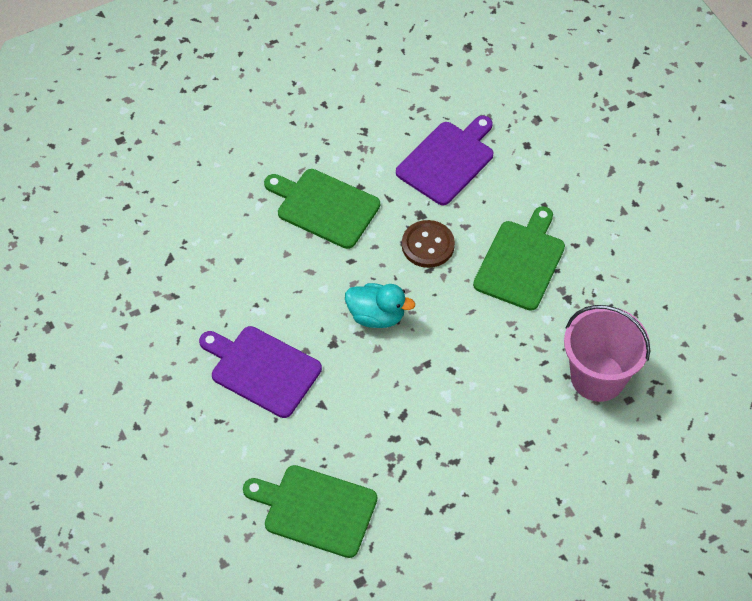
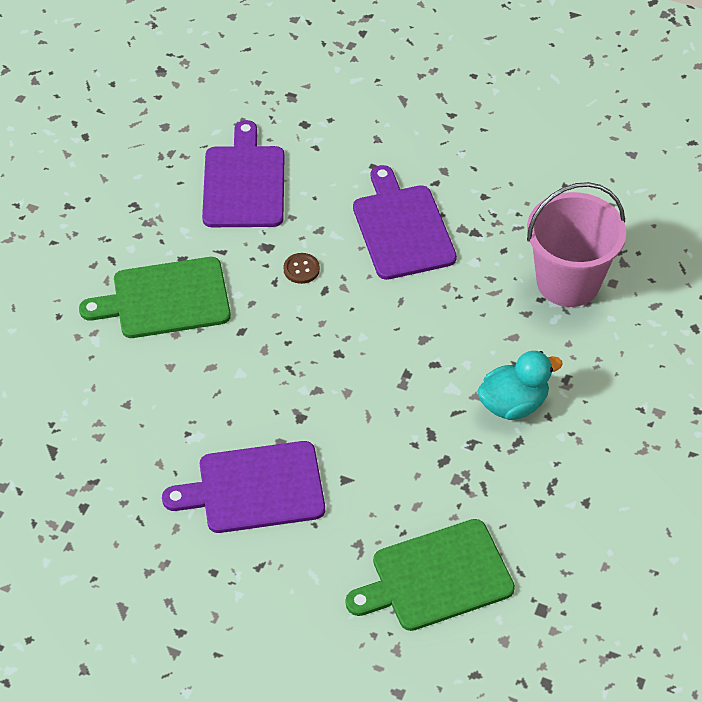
camera: 40 degrees left, 5 degrees down
(376, 316) = (317, 364): turquoise duck -> turquoise duck (513, 404)
(428, 245) = (301, 269): brown button -> brown button, size x0.56
(521, 262) = (402, 228): green cutting board -> purple cutting board

